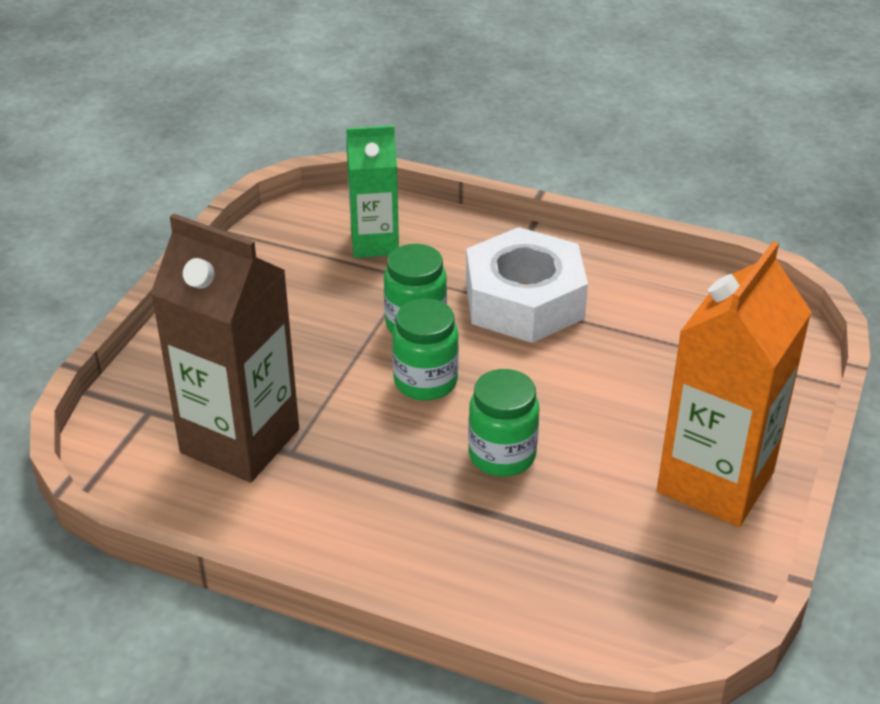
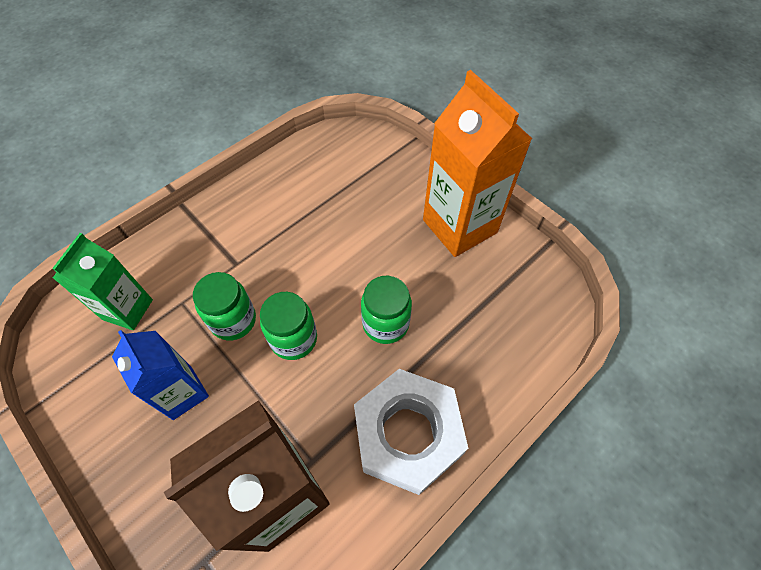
camera: 65 degrees left, 20 degrees up
(308, 322) = (182, 393): none -> blue carton
(524, 300) = (254, 246): white nut -> white nut (408, 434)

